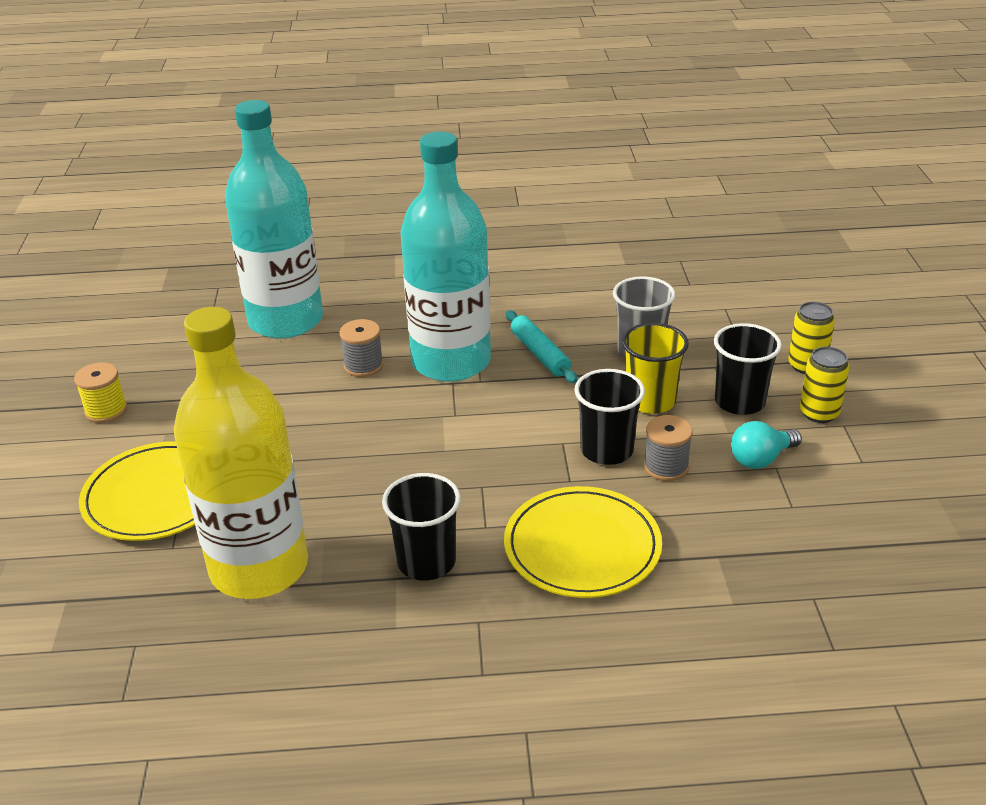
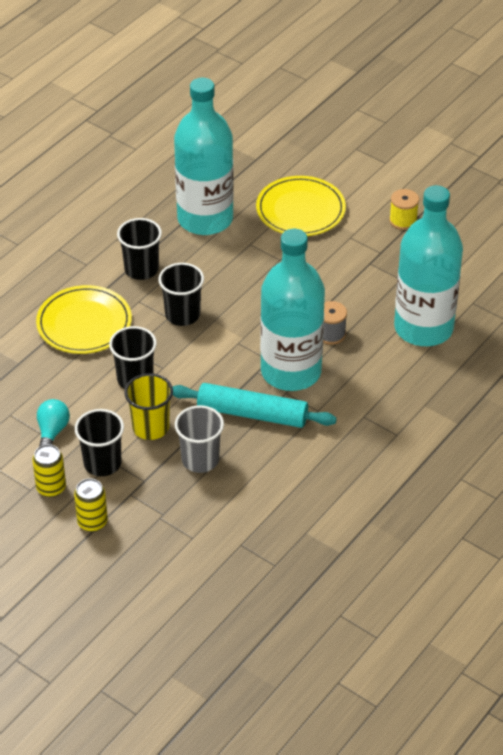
camera: 130 degrees right, 10 degrees up
(259, 568) = (205, 219): yellow bottle -> turquoise bottle
(463, 478) = (182, 315): none -> black cup
(540, 354) = (252, 414): turquoise rolling pin -> turquoise rolling pin, size x1.56
(666, 467) = (94, 391): grey spool -> none

